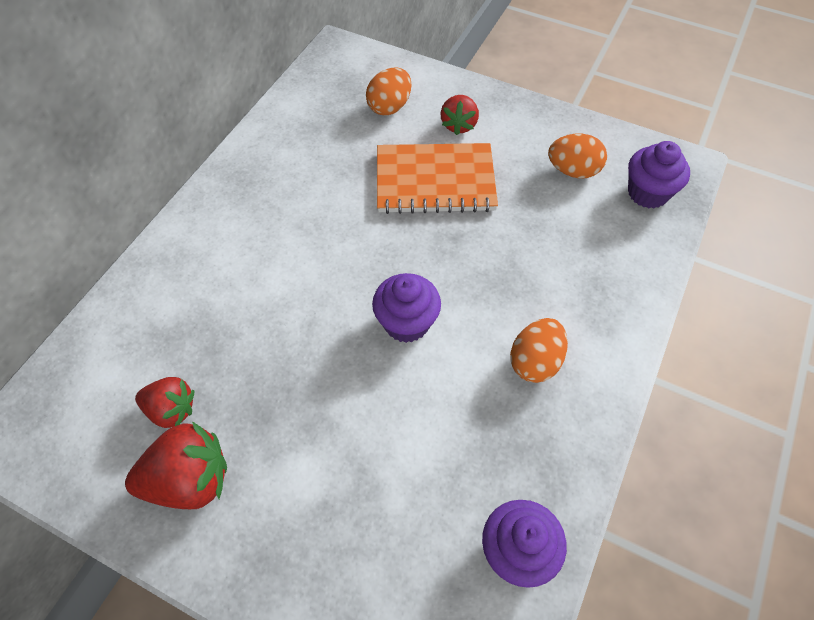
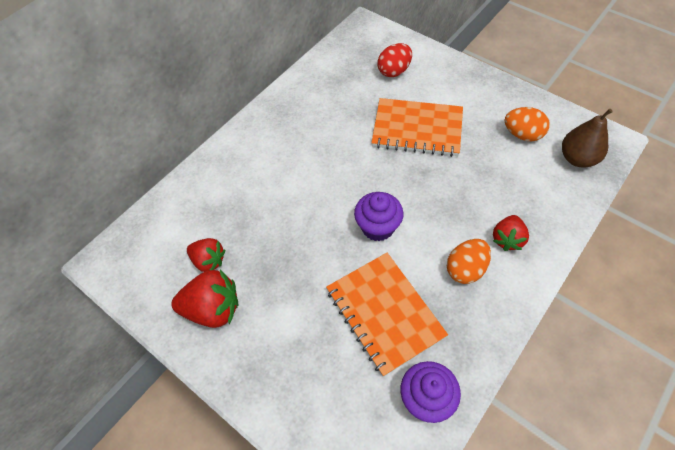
camera: 15 degrees right, 0 degrees up
(389, 107) = (394, 71): orange egg -> red egg
(438, 442) = (384, 313): none -> orange notebook
(459, 125) = (442, 90): red strawberry -> red strawberry (507, 239)
(647, 193) = (577, 158): purple cupcake -> brown pear

